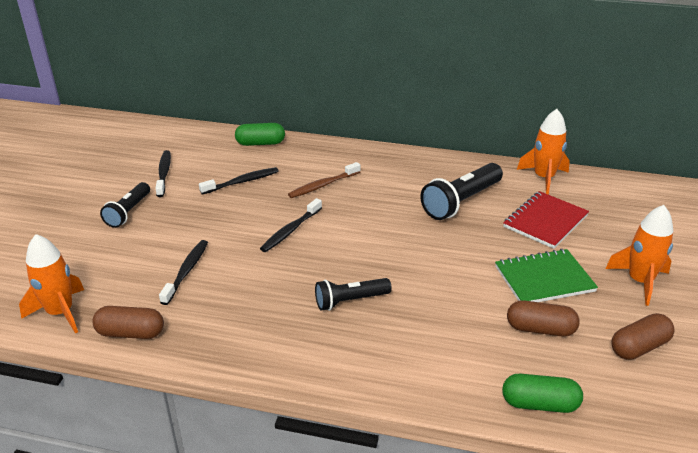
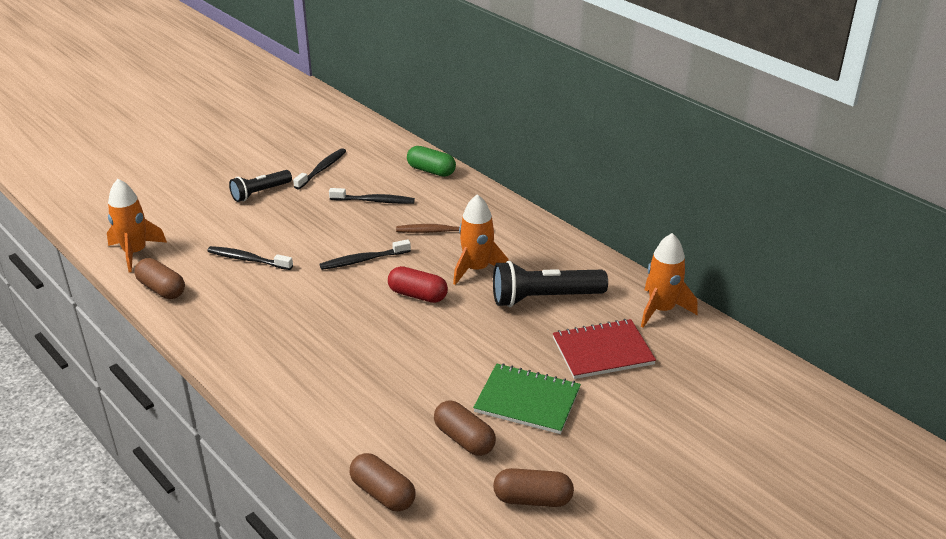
camera: 35 degrees right, 0 degrees up
(186, 271) = (248, 259): black toothbrush -> black toothbrush turned 120 degrees counterclockwise
(350, 301) = (339, 339): black flashlight -> none
(368, 239) = (418, 295): none -> red capsule
(539, 404) = (383, 493): green capsule -> brown capsule
(639, 281) = (618, 447): orange rocket -> orange rocket (477, 269)

